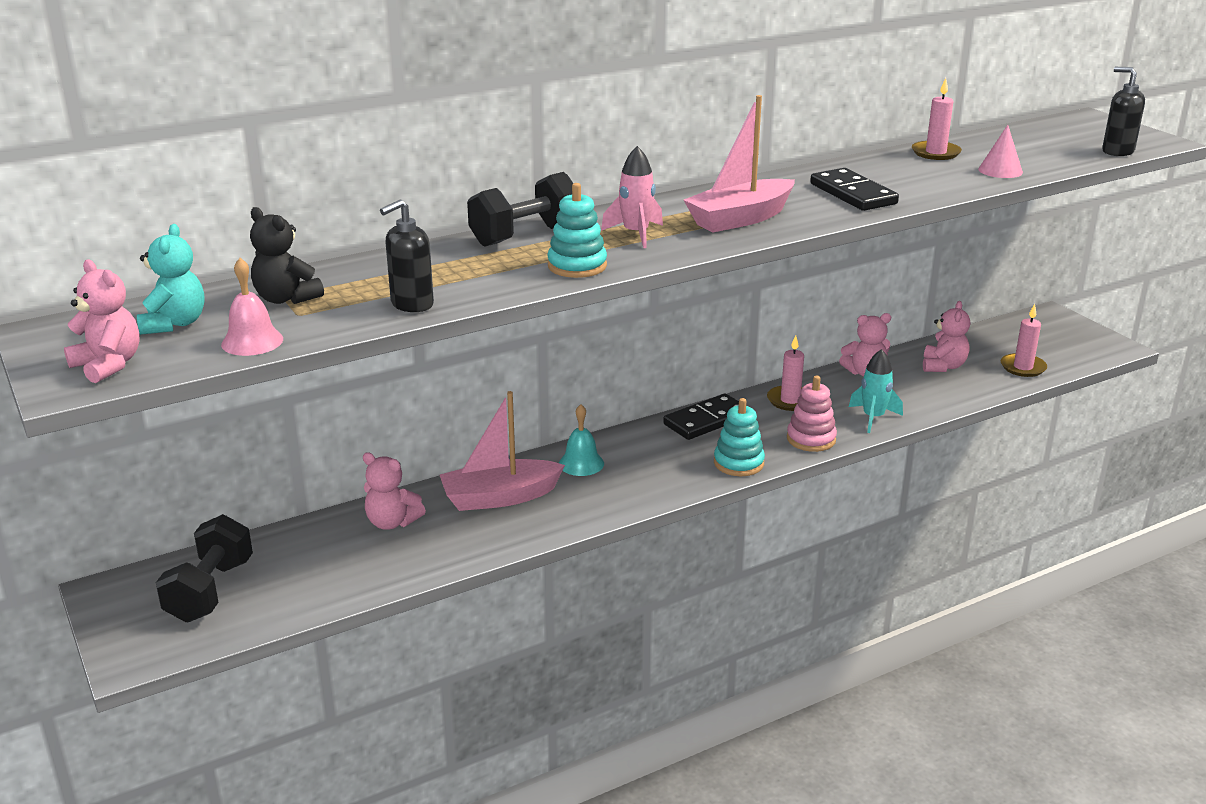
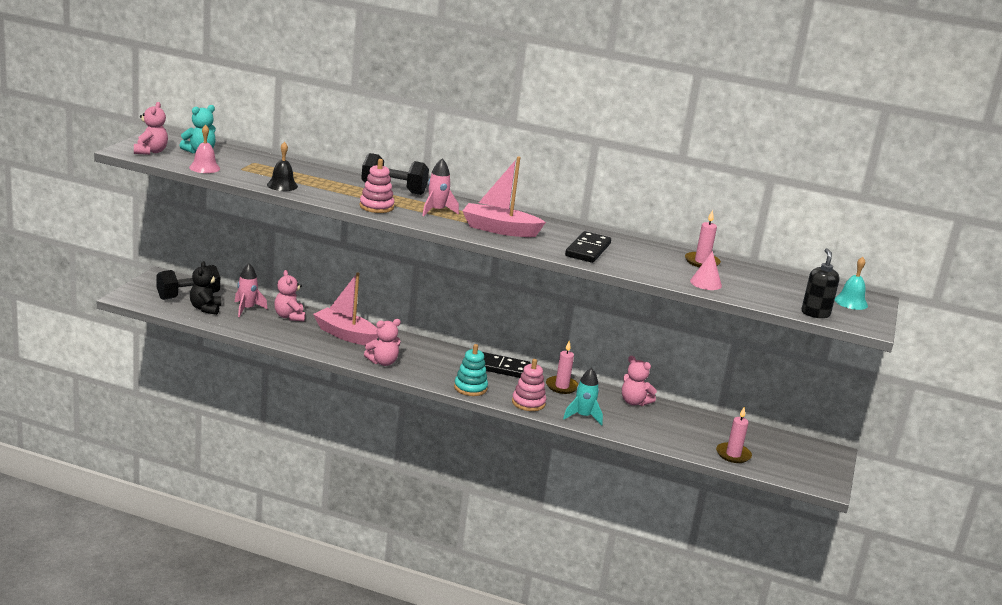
camera: 45 degrees right, 5 degrees down
(286, 299) = (251, 163): black teddy bear -> black teddy bear (205, 308)
(323, 551) = (247, 309): none -> pink rocket
(411, 304) = (282, 185): black soap dispenser -> black bell
(577, 266) = (376, 207): turquoise stacking toy -> pink stacking toy
(581, 463) = (405, 346): turquoise bell -> turquoise bell (851, 302)
(943, 366) = (686, 426): pink teddy bear -> pink teddy bear (383, 362)

